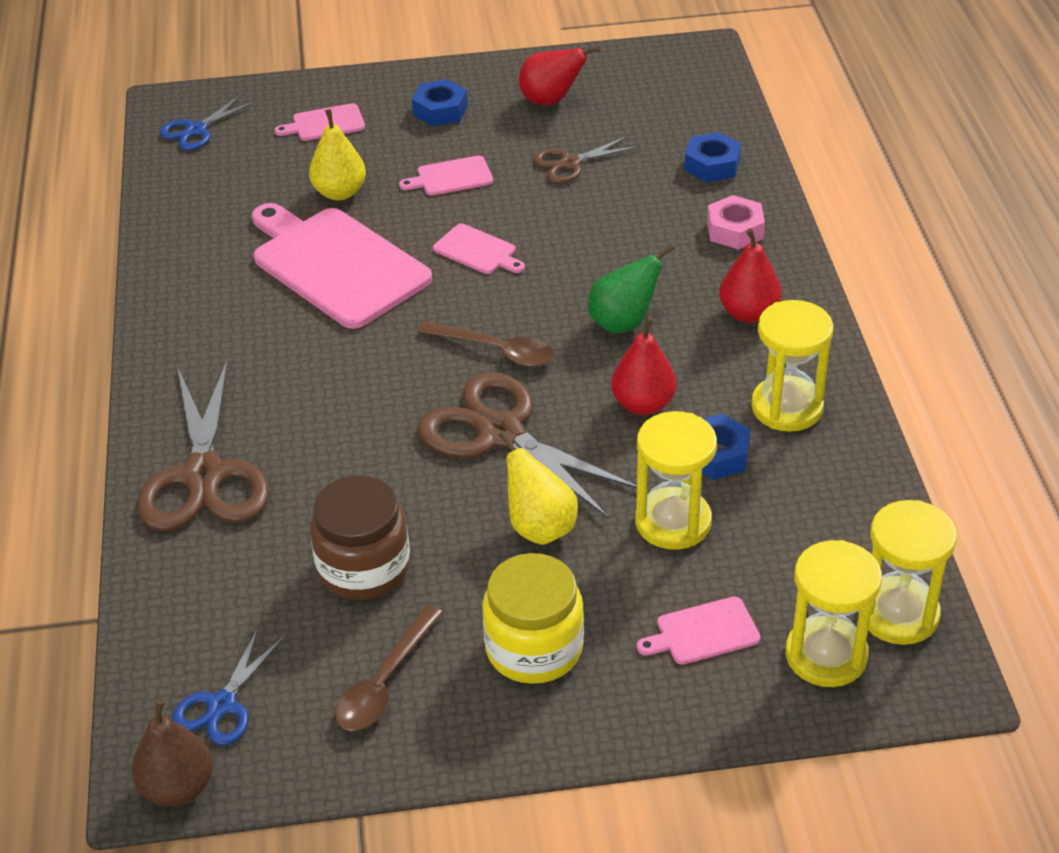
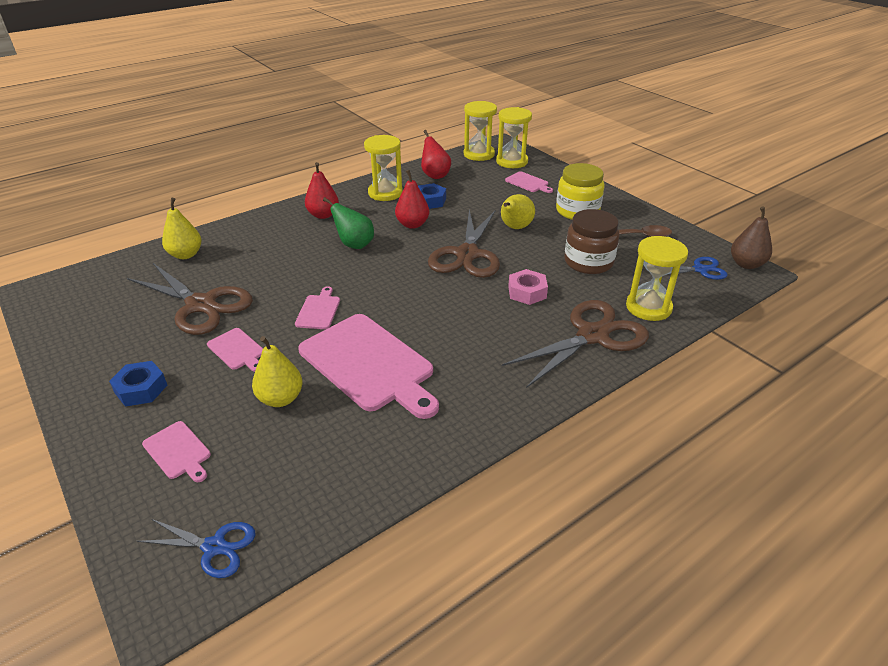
camera: 120 degrees left, 5 degrees down
(336, 265) = (369, 364): pink cutting board -> pink cutting board turned 60 degrees counterclockwise
(496, 350) = (406, 275): brown spoon -> none
(551, 100) = (116, 337): red pear -> red pear (435, 175)
(570, 163) = (201, 305): brown scissors -> brown scissors, size x1.87
(673, 522) = (479, 201): yellow hourglass -> yellow hourglass (648, 307)
(712, 165) = (186, 255): blue nut -> yellow pear
(735, 230) = (251, 233): pink nut -> pink nut (527, 292)

